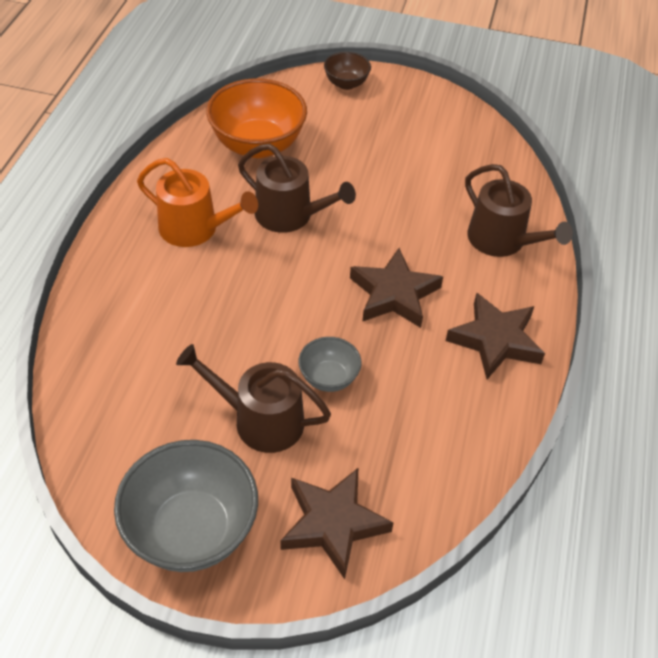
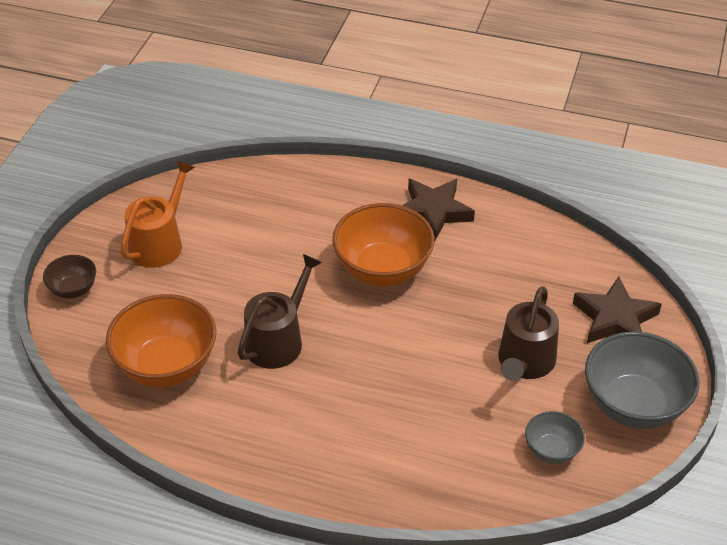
camera: 85 degrees left, 5 degrees down
(195, 229) = (292, 417): orange watering can -> orange watering can (159, 243)
(329, 378) = (477, 317): grey bowl -> grey bowl (551, 450)
(394, 294) = (382, 270): brown star -> orange bowl
(502, 240) = (320, 196): brown watering can -> none

